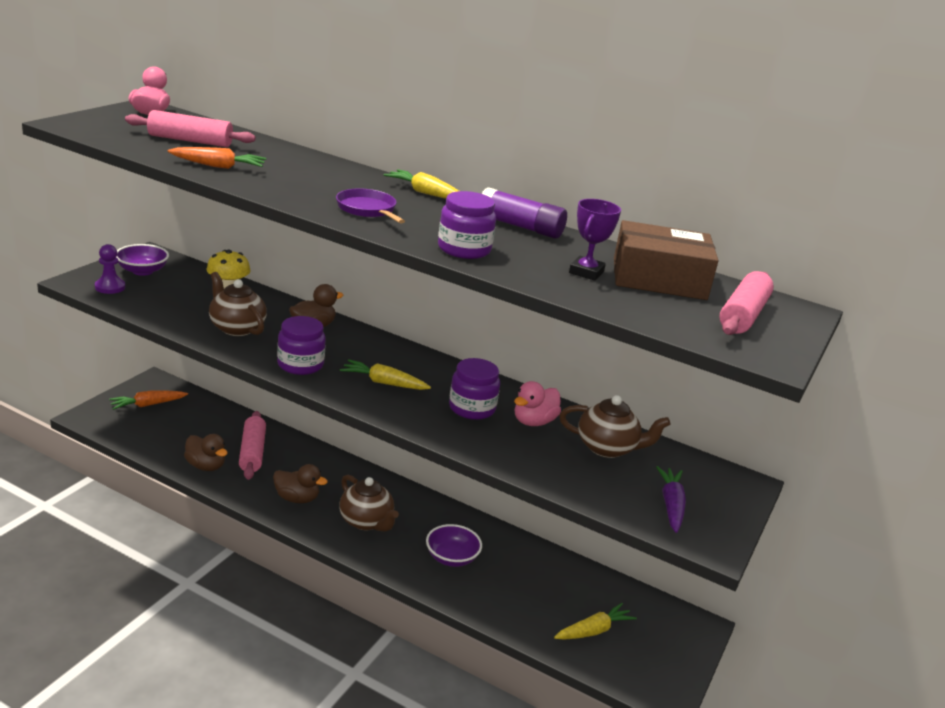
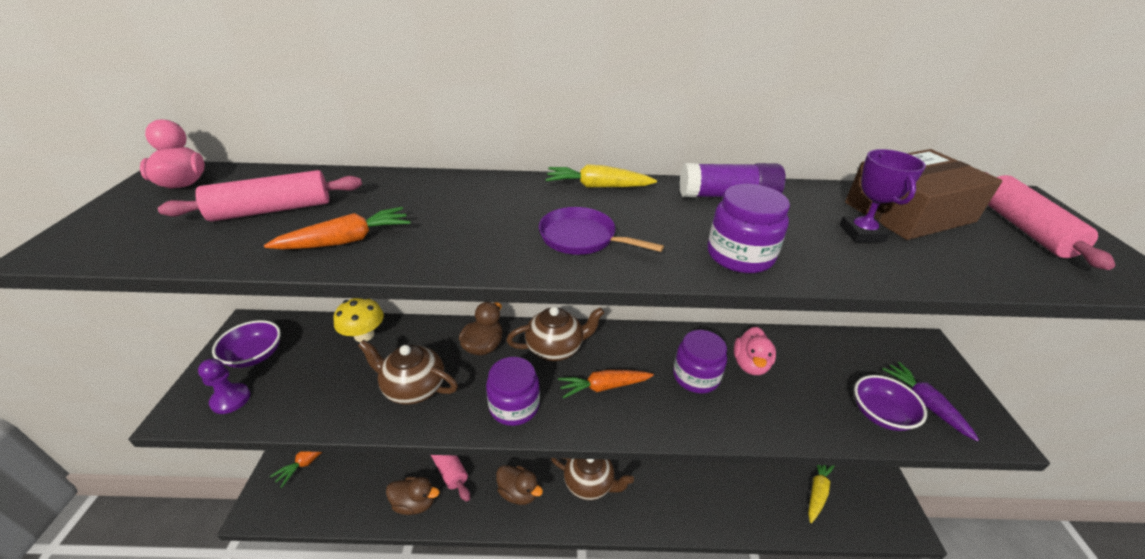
camera: 25 degrees left, 10 degrees up
(297, 498) = (518, 492): brown duck -> brown duck turned 45 degrees clockwise
(384, 383) = (604, 387): yellow carrot -> orange carrot
(451, 558) = (676, 481): purple bowl -> purple bowl (880, 414)
(607, 448) = (822, 363): brown teapot -> brown teapot (556, 348)

